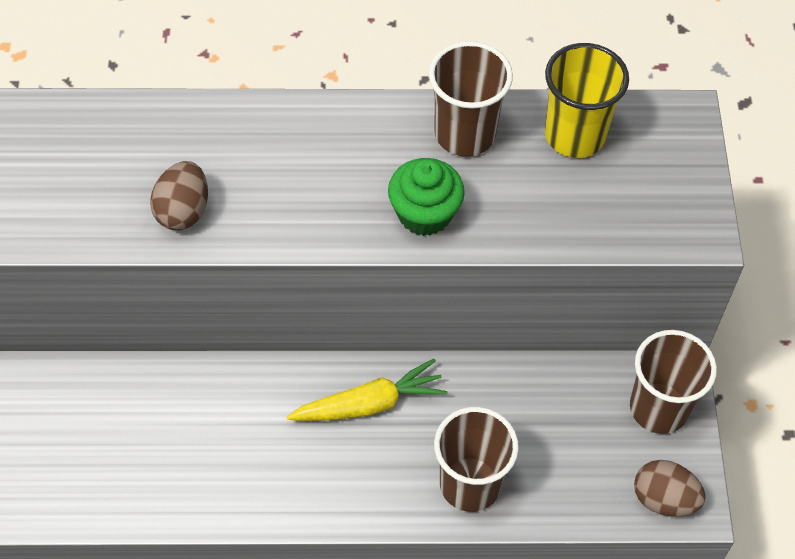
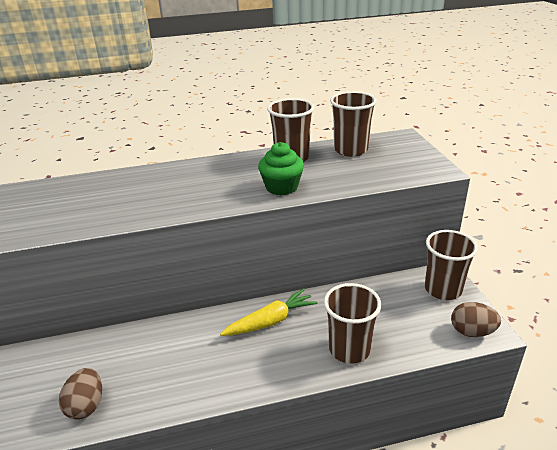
camera: 10 degrees left, 25 degrees down
(183, 211) = (134, 208): brown egg -> brown egg (86, 405)
(574, 135) = (350, 150): yellow cup -> brown cup

